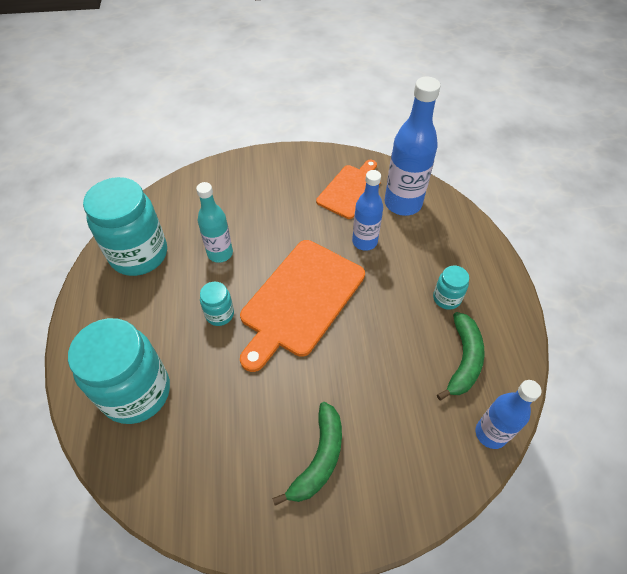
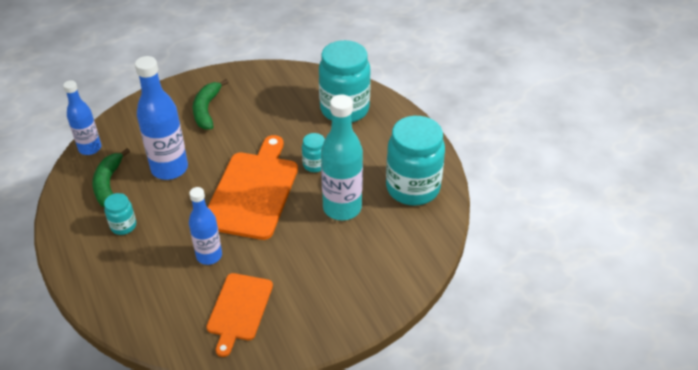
camera: 160 degrees right, 10 degrees down
(220, 253) = (342, 208): turquoise bottle -> turquoise bottle, size x1.57
(403, 203) = (176, 309): blue bottle -> blue bottle (169, 168)

